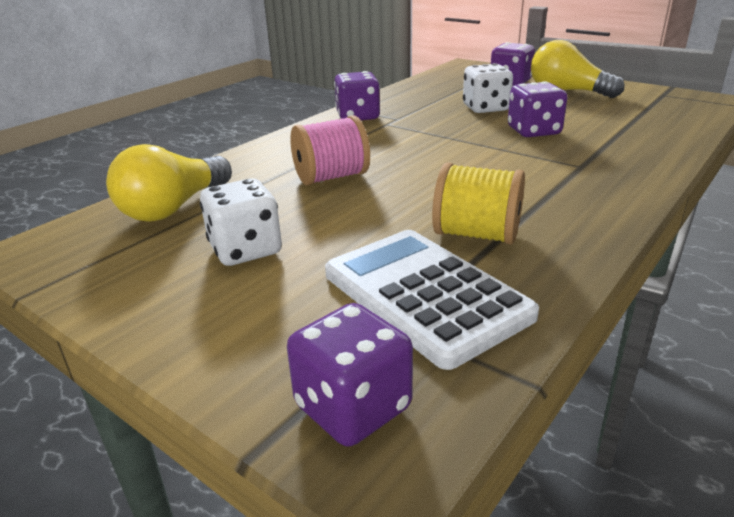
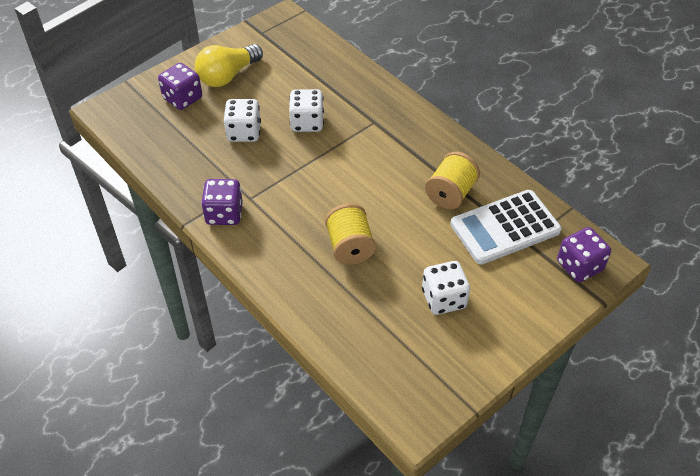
camera: 80 degrees left, 20 degrees up
(174, 208) = (373, 340): yellow light bulb -> none
(331, 177) = (350, 247): pink spool -> yellow spool
(534, 131) = (307, 123): purple dice -> white dice

